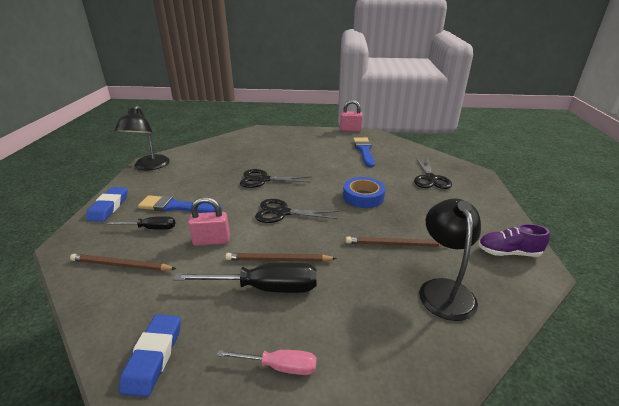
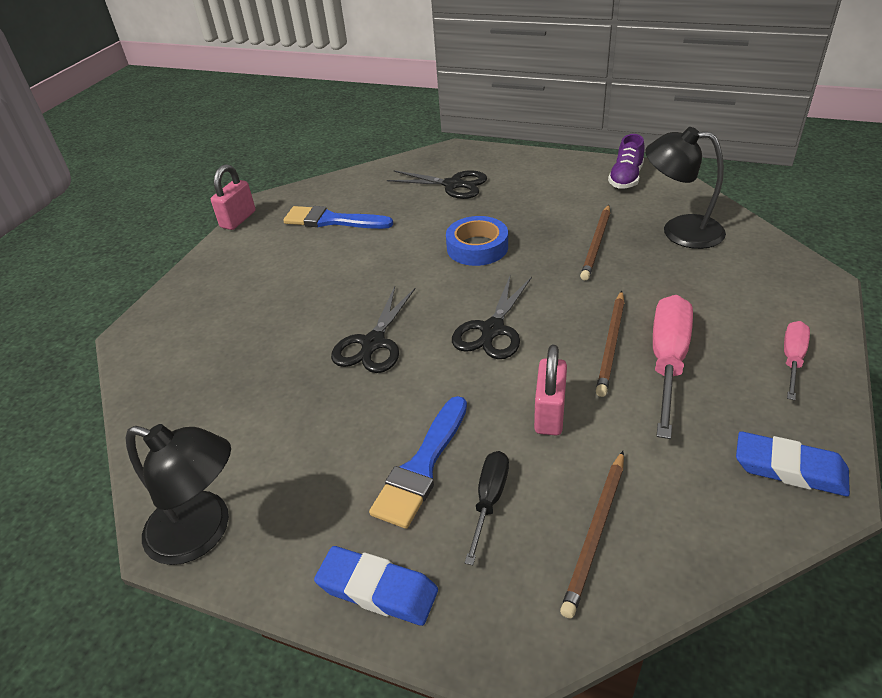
camera: 70 degrees left, 10 degrees up
(265, 288) = (667, 361): black screwdriver -> pink screwdriver

